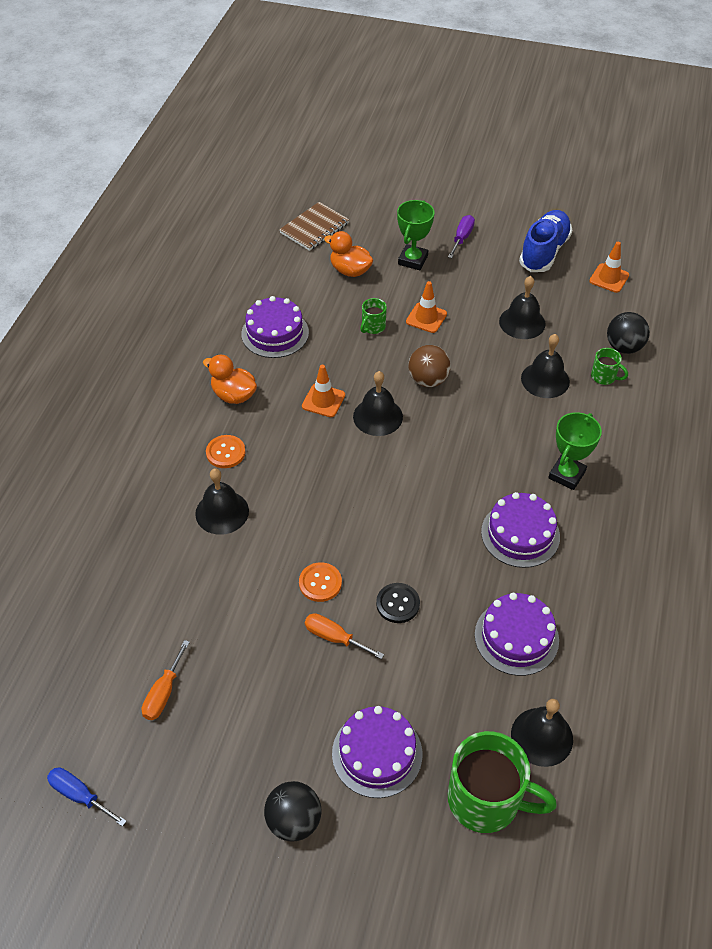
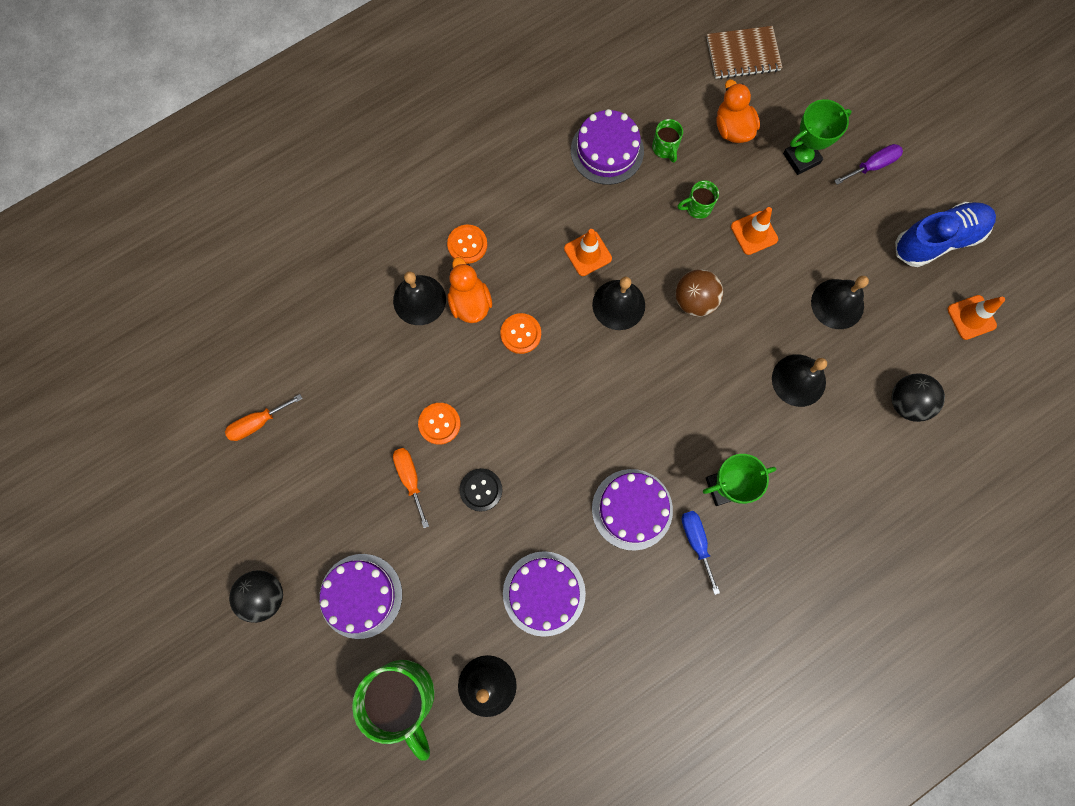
camera: 40 degrees right, 25 degrees up
(80, 795) = (147, 456): blue screwdriver -> blue screwdriver (696, 542)
(233, 395) = (519, 191): orange duck -> orange duck (470, 303)
(324, 481) = (520, 334): none -> orange button
(604, 377) = (856, 419): green mug -> green mug (665, 148)

